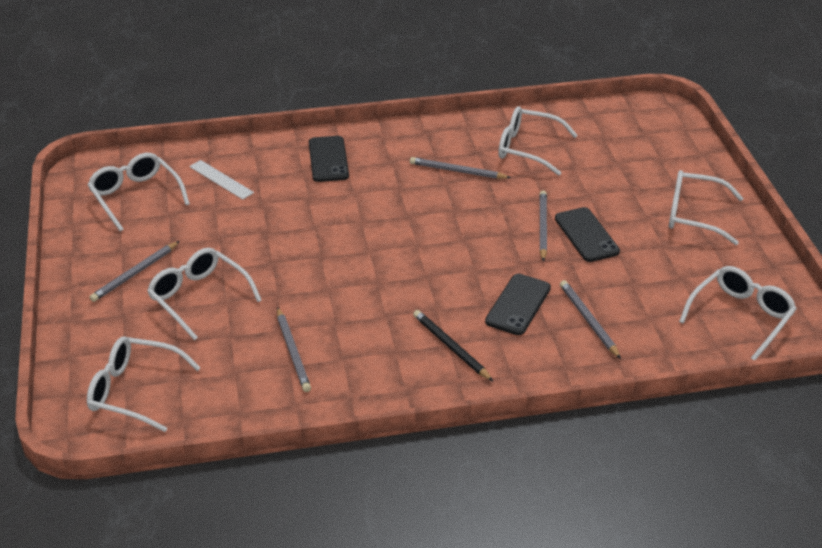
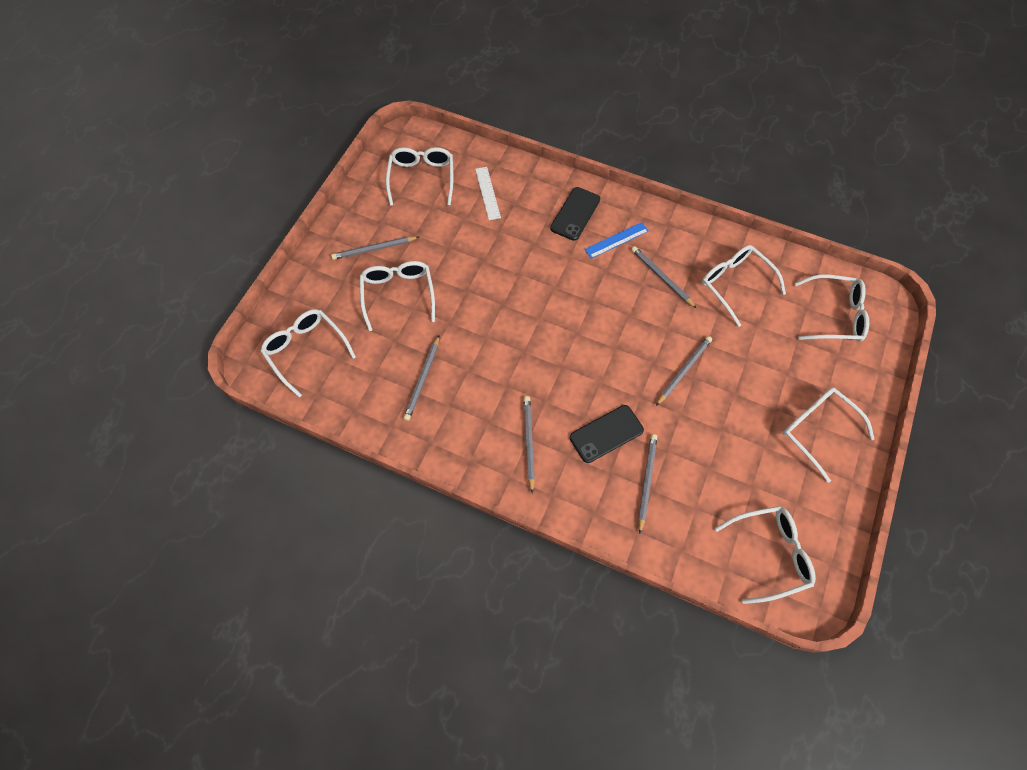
camera: 35 degrees right, 25 degrees up
(388, 162) = (616, 240): none -> blue ruler
(451, 347) = (528, 442): black pencil -> grey pencil
(586, 235) = (712, 398): black phone -> none
(631, 133) = (835, 315): none -> white glasses

